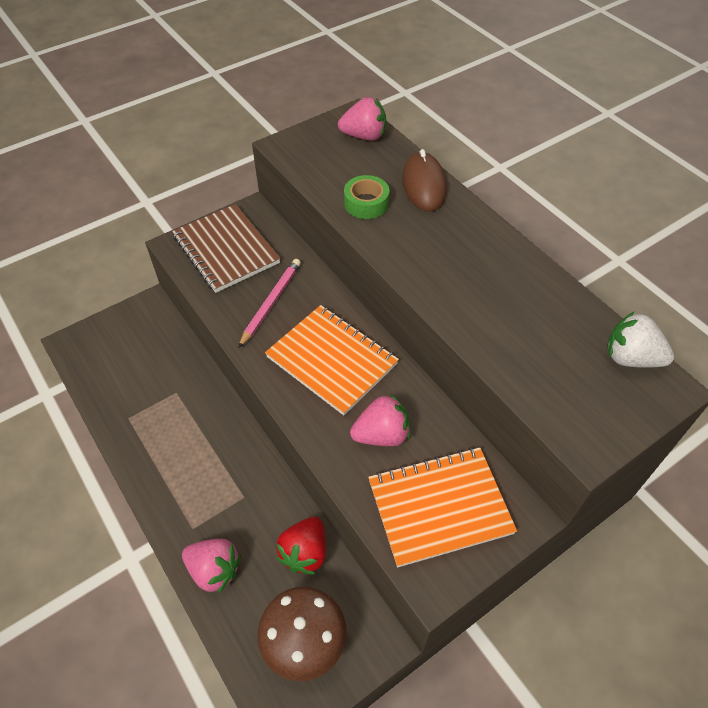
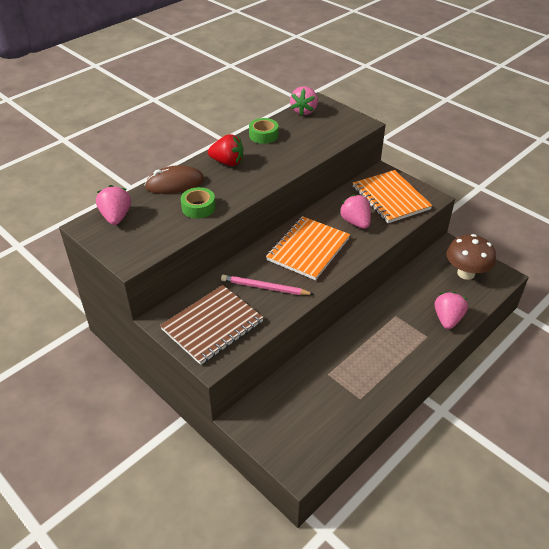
camera: 100 degrees left, 10 degrees down
(305, 552) = (418, 281): red strawberry -> red strawberry (227, 162)
(544, 289) = (263, 135): none -> green tape
(630, 358) = (304, 111): white strawberry -> pink strawberry

